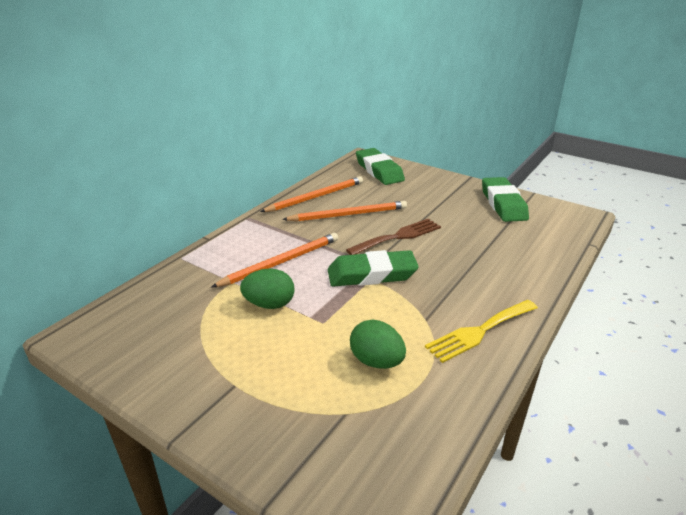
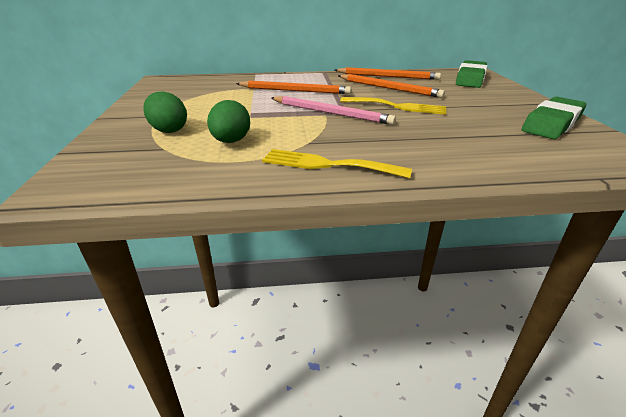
camera: 50 degrees right, 0 degrees up
(269, 304) = (246, 101): green egg -> green egg (169, 130)
(372, 274) = (331, 113): green eraser -> pink pencil
(398, 236) = (397, 106): brown fork -> yellow fork

